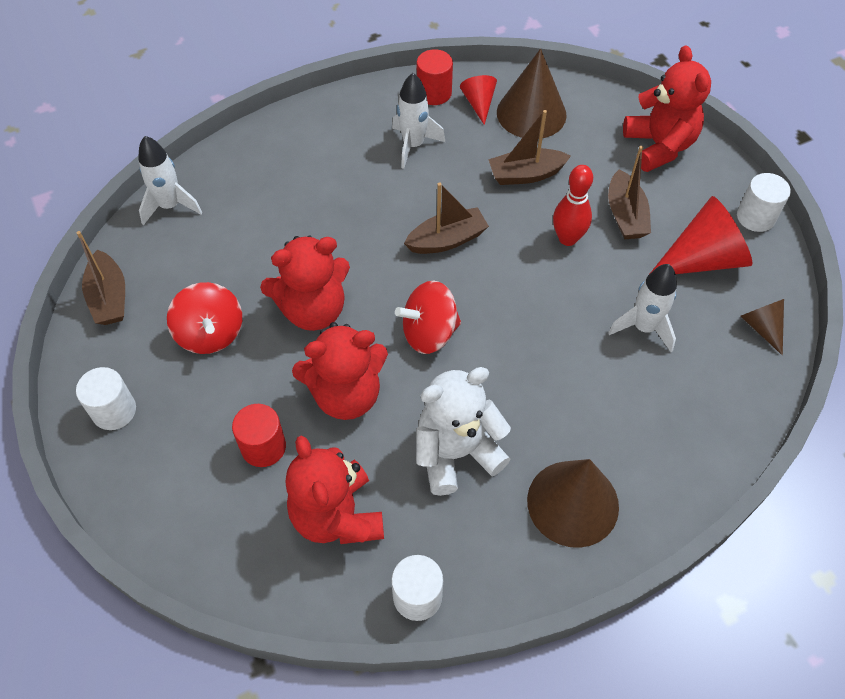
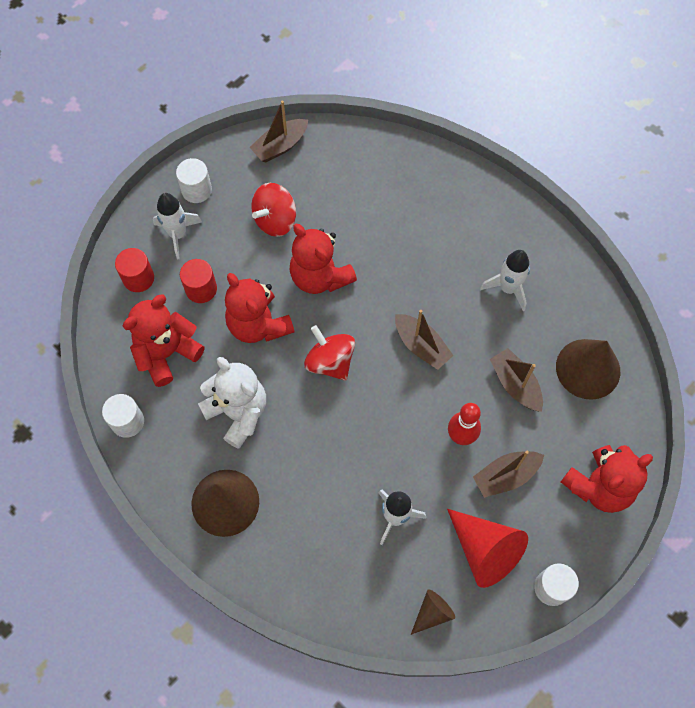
camera: 70 degrees right, 10 degrees up
(170, 206) = (373, 146): white rocket -> white rocket (178, 234)
(434, 93) = (574, 284): red cylinder -> red cylinder (138, 278)
(479, 103) = (579, 323): red cone -> none

